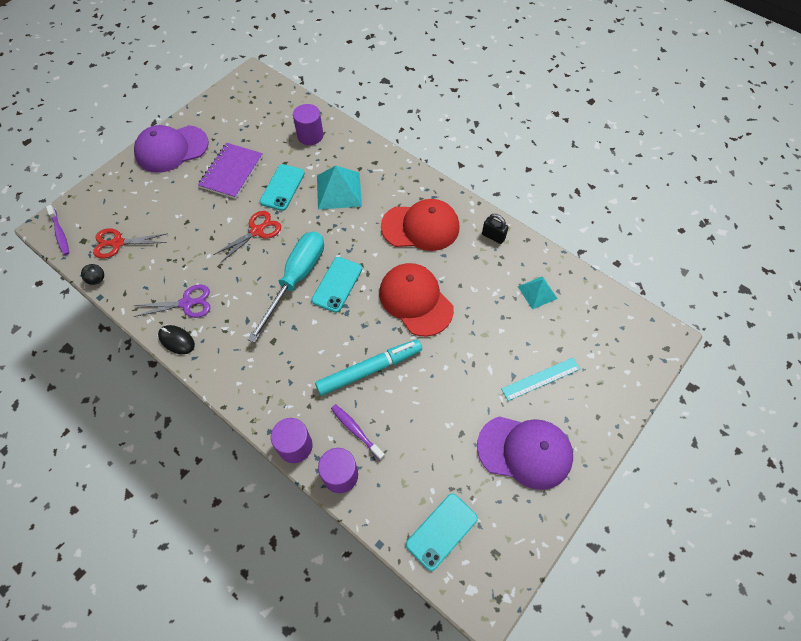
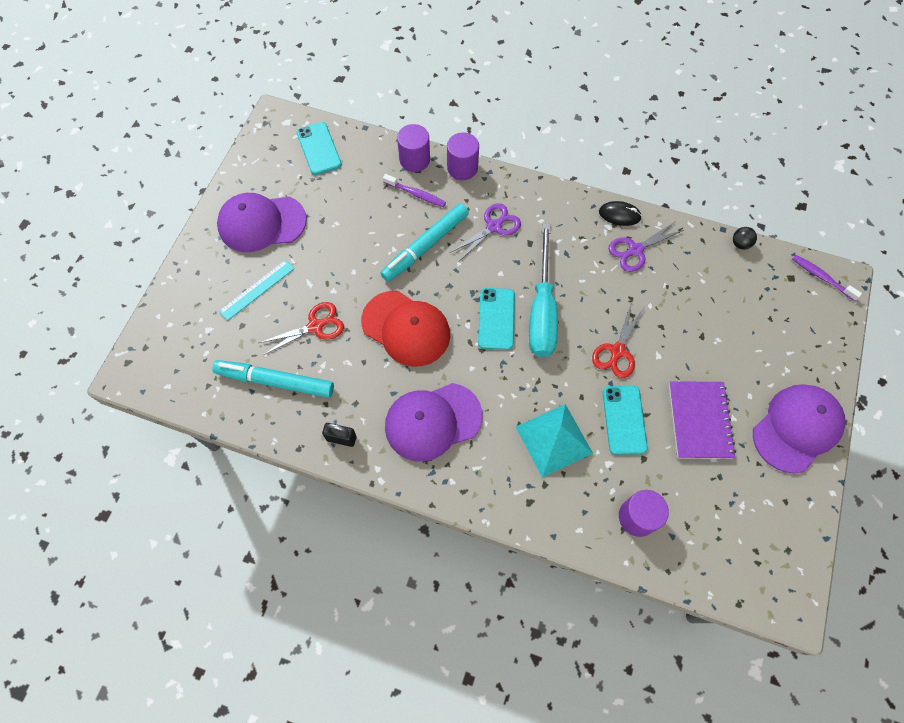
camera: 160 degrees right, 5 degrees up
(117, 243) = (754, 287): red scissors -> red scissors (316, 326)
(296, 368) = (494, 226): none -> purple scissors
(420, 227) = (432, 421): red cap -> purple cap
(442, 531) = (319, 148): turquoise phone -> turquoise phone turned 45 degrees counterclockwise
(537, 292) = (275, 381): turquoise pyramid -> turquoise marker

